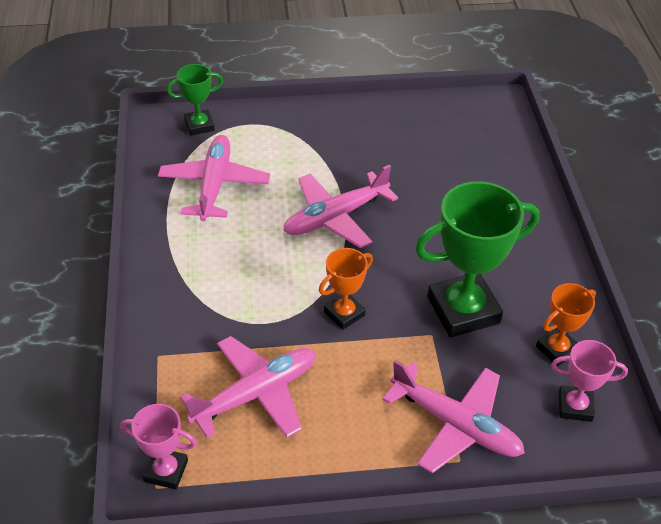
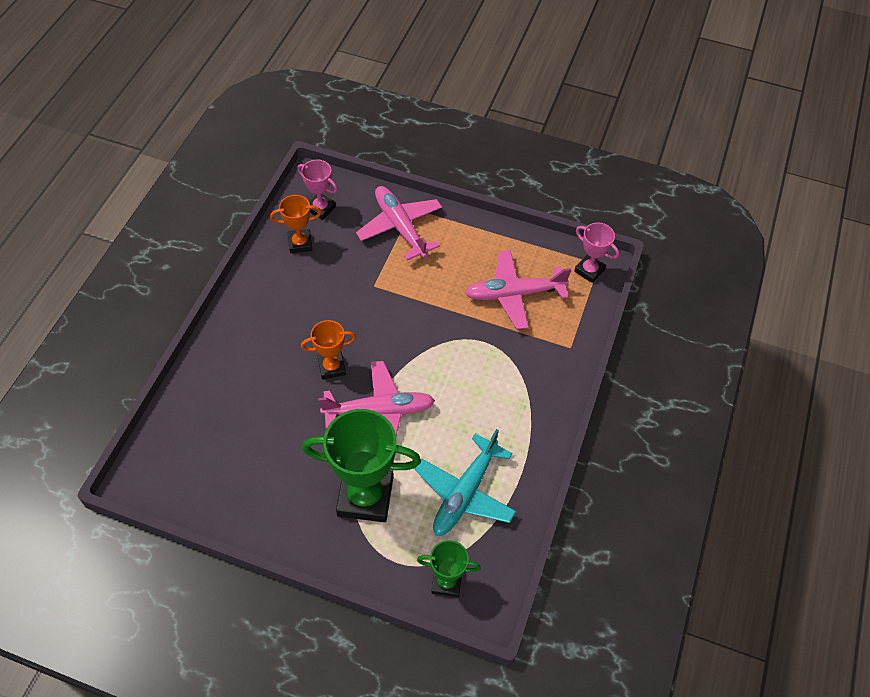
camera: 155 degrees left, 10 degrees up
(214, 185) = (464, 493): pink plane -> turquoise plane
(344, 313) = (424, 325): orange trophy -> orange trophy (332, 367)
(463, 310) = (339, 293): green trophy -> green trophy (365, 497)

